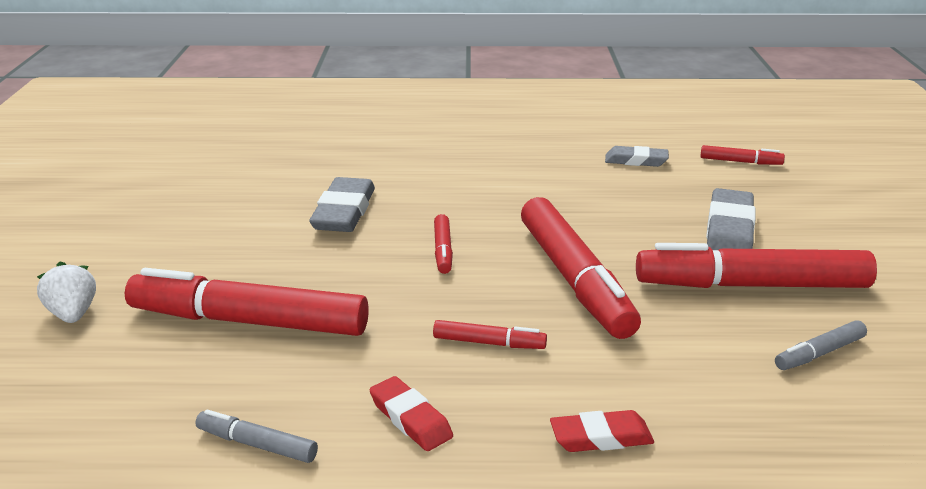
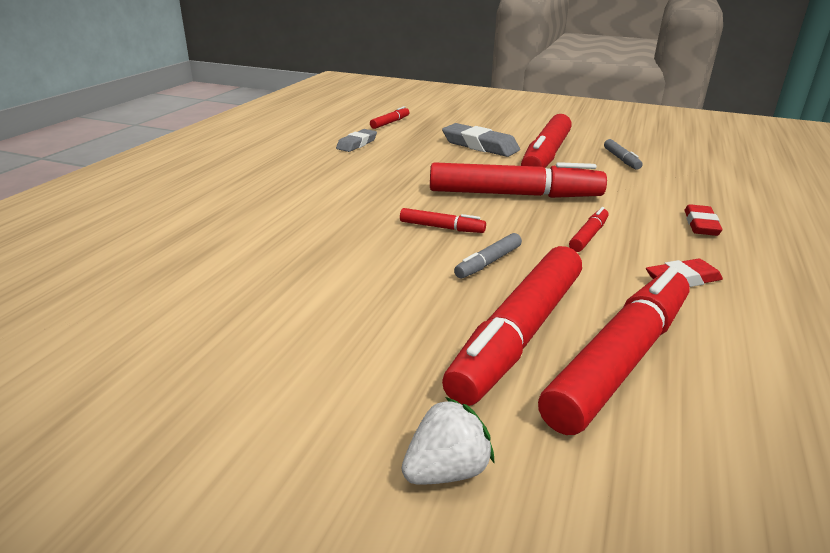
camera: 70 degrees left, 0 degrees up
(73, 314) = (446, 471): white strawberry -> white strawberry turned 150 degrees clockwise
(221, 379) = (619, 361): none -> red marker
(257, 445) = (721, 351): grey marker -> grey marker (488, 262)
(344, 212) = (331, 257): grey eraser -> none

